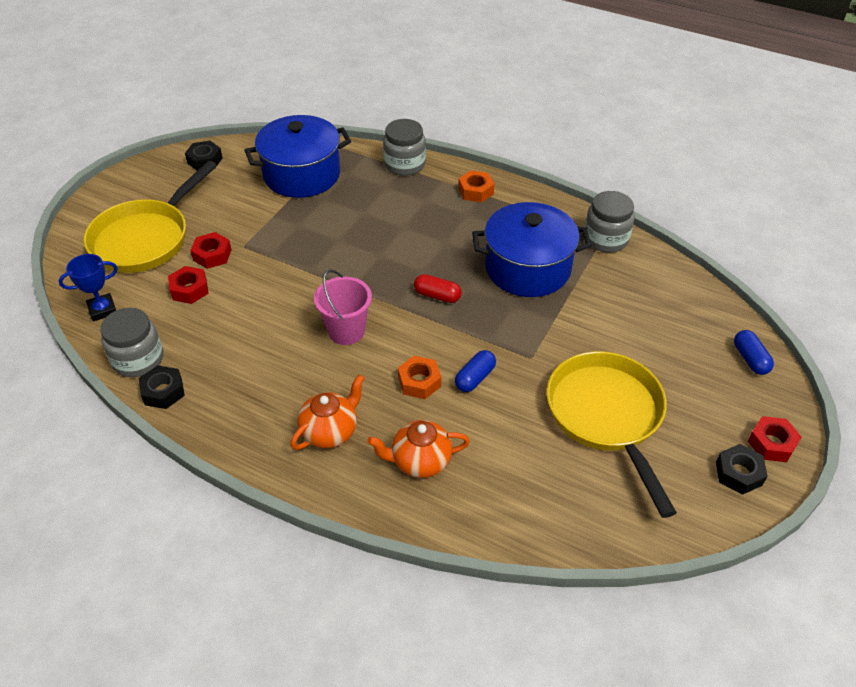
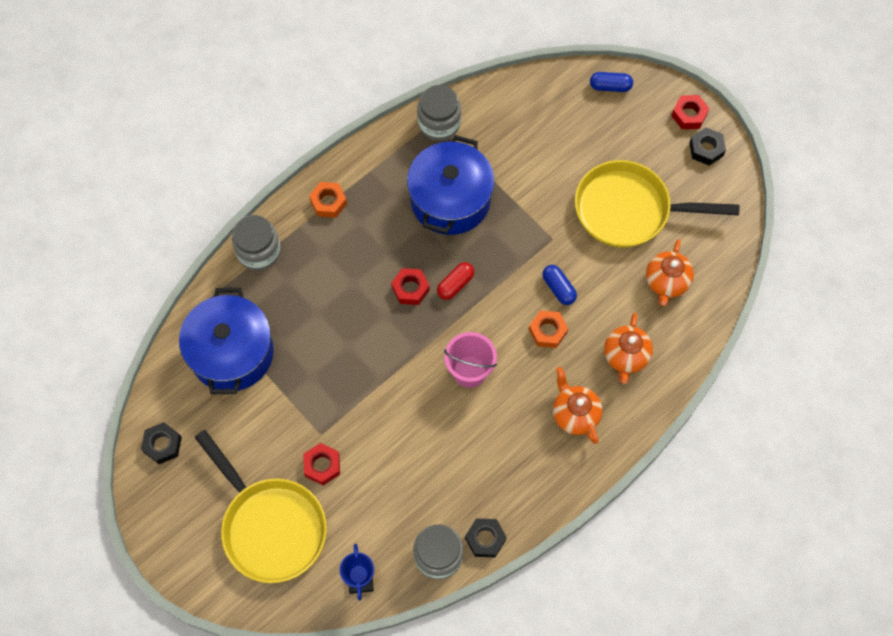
camera: 70 degrees left, 20 degrees up
(189, 289) = (363, 495): red nut -> red nut (410, 289)
(535, 477) = (666, 282): none -> orange teapot

